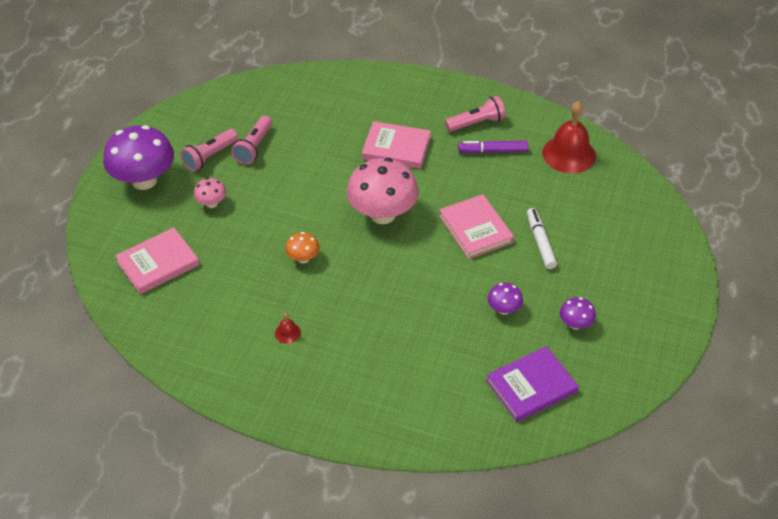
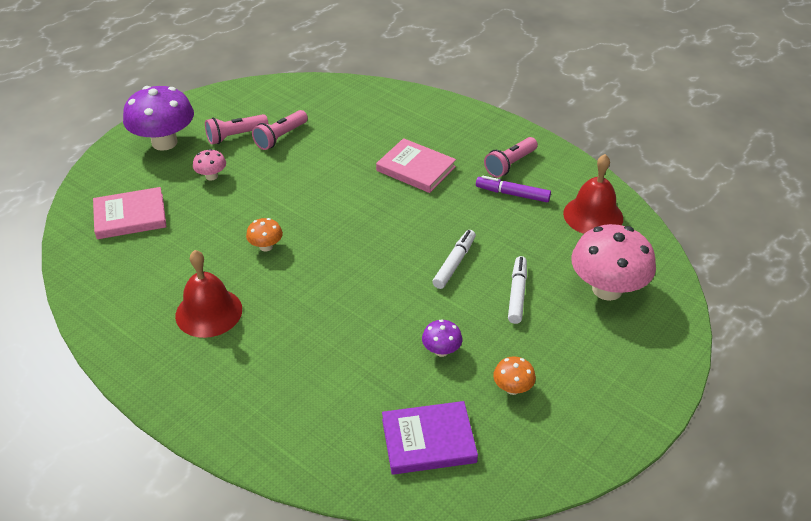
camera: 20 degrees right, 5 degrees down
(287, 333) = (209, 312): red bell -> red bell, size x2.38
(382, 214) = (367, 226): pink mushroom -> pink mushroom (607, 289)
(475, 229) = (454, 263): pink book -> white marker
(476, 123) = (510, 164): pink flashlight -> pink flashlight turned 135 degrees clockwise
(575, 324) = (512, 388): purple mushroom -> orange mushroom

